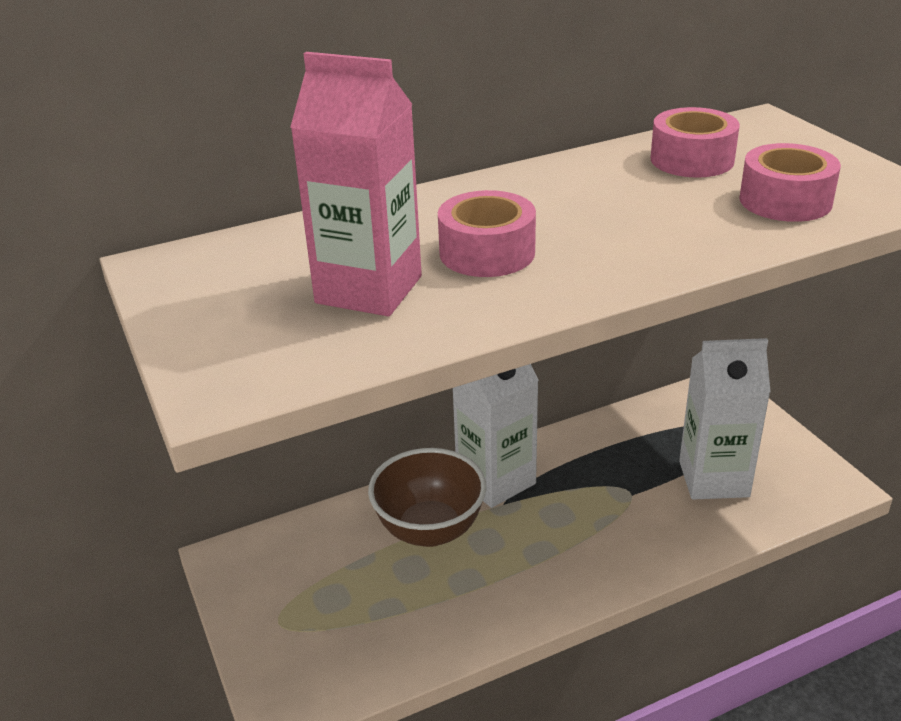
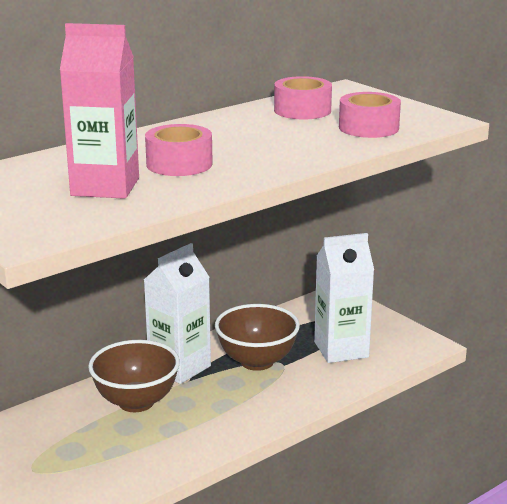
camera: 15 degrees left, 10 degrees down
(597, 484) = (257, 361): none -> brown bowl

